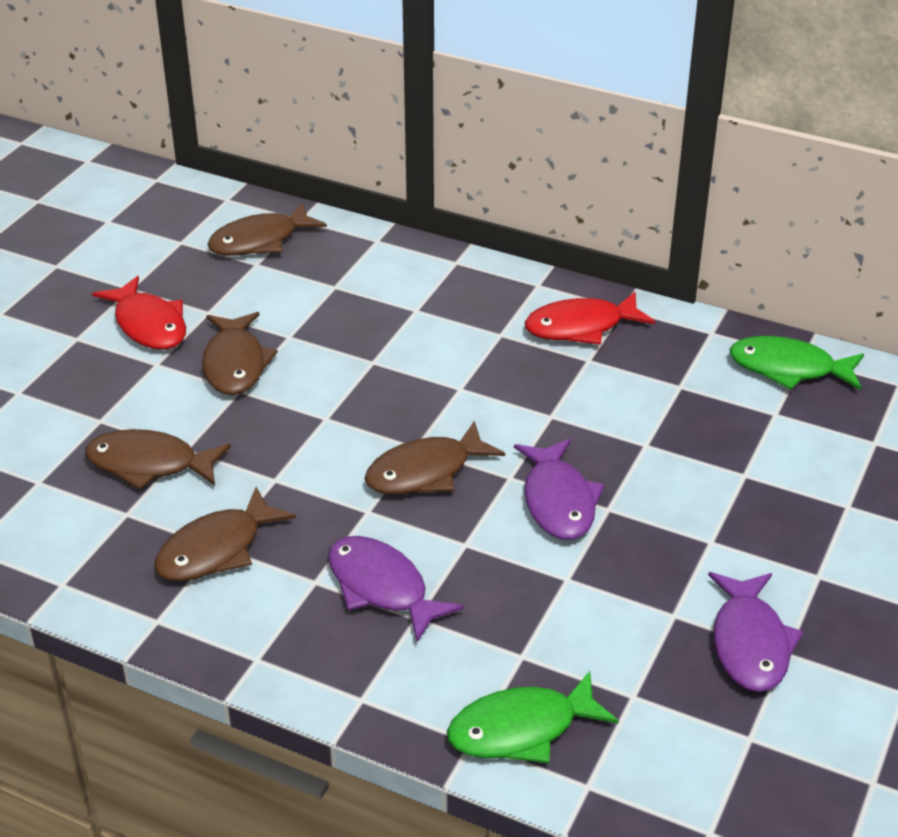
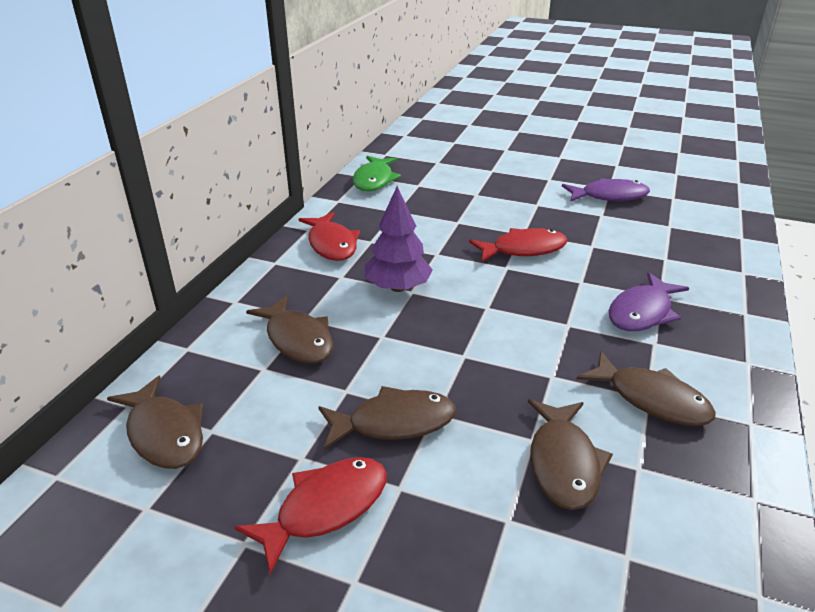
camera: 95 degrees left, 5 degrees down
(425, 472) = (514, 301): brown fish -> brown fish (297, 339)
(470, 377) = (398, 287): none -> purple tree
(521, 729) = (721, 257): green fish -> none
(558, 501) = (523, 249): purple fish -> red fish

